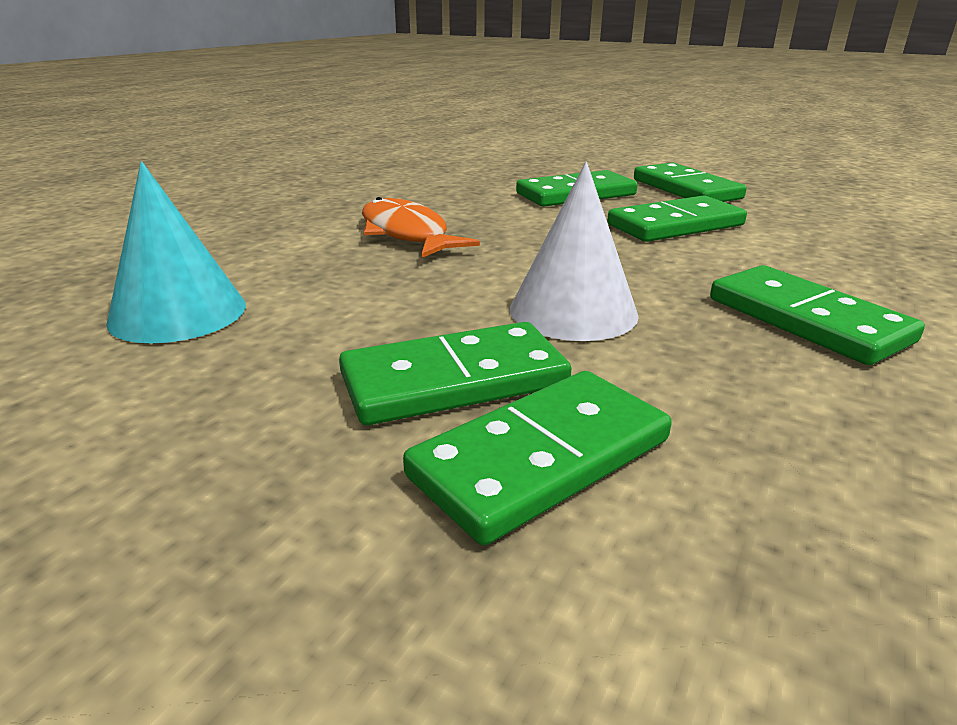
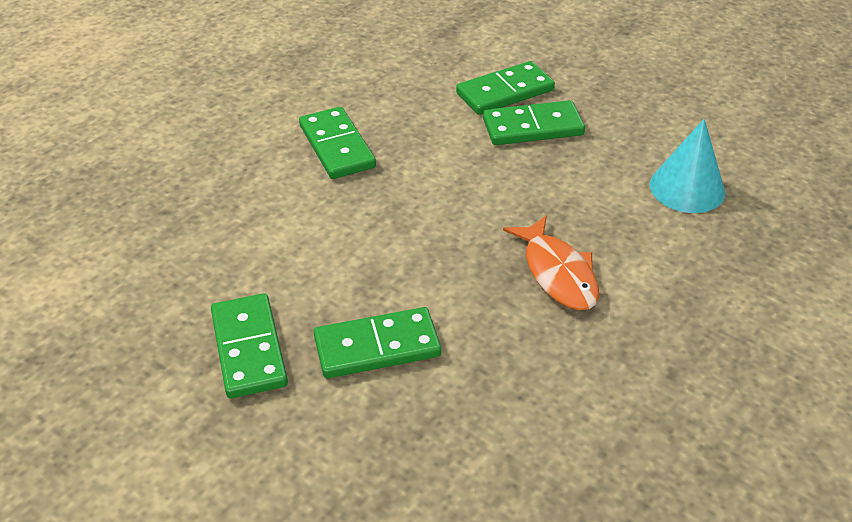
camera: 170 degrees left, 15 degrees up
(573, 311) = (460, 166): white cone -> none
(675, 225) = (324, 264): green domino -> none

